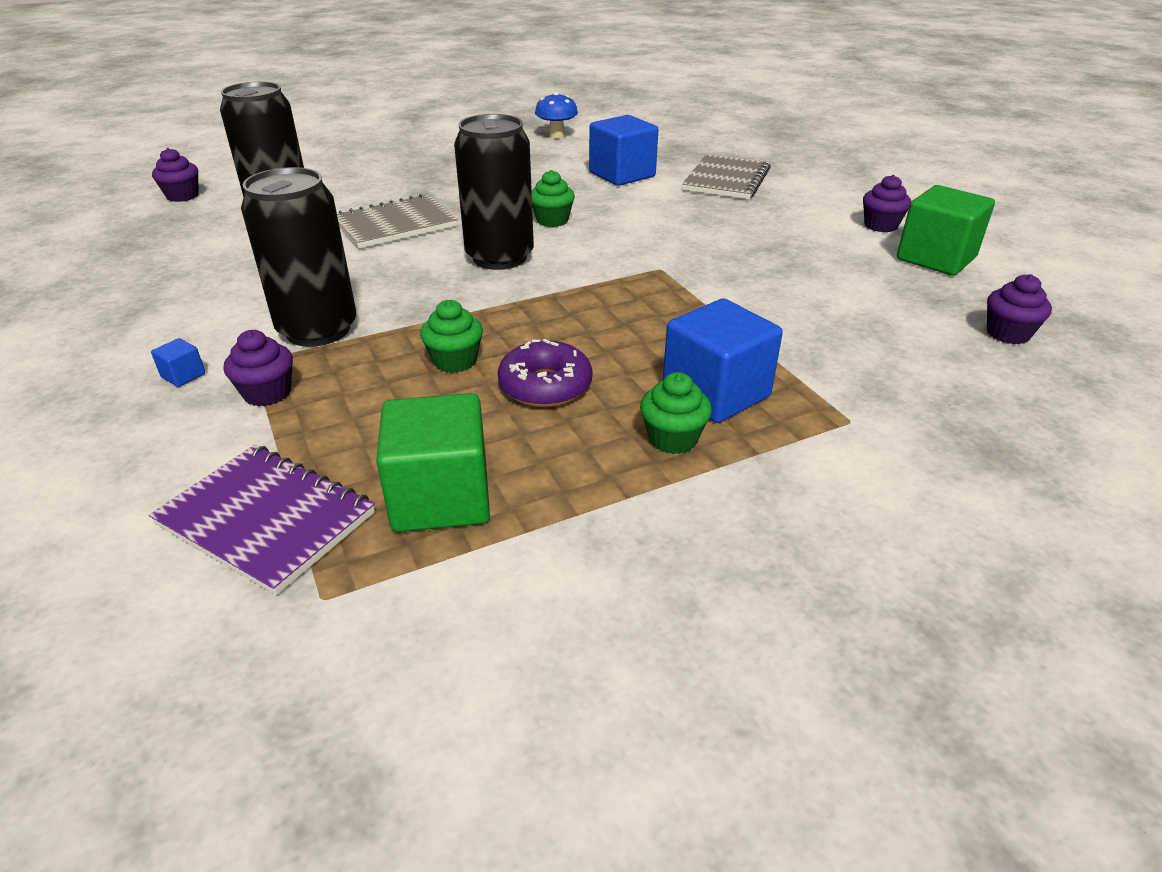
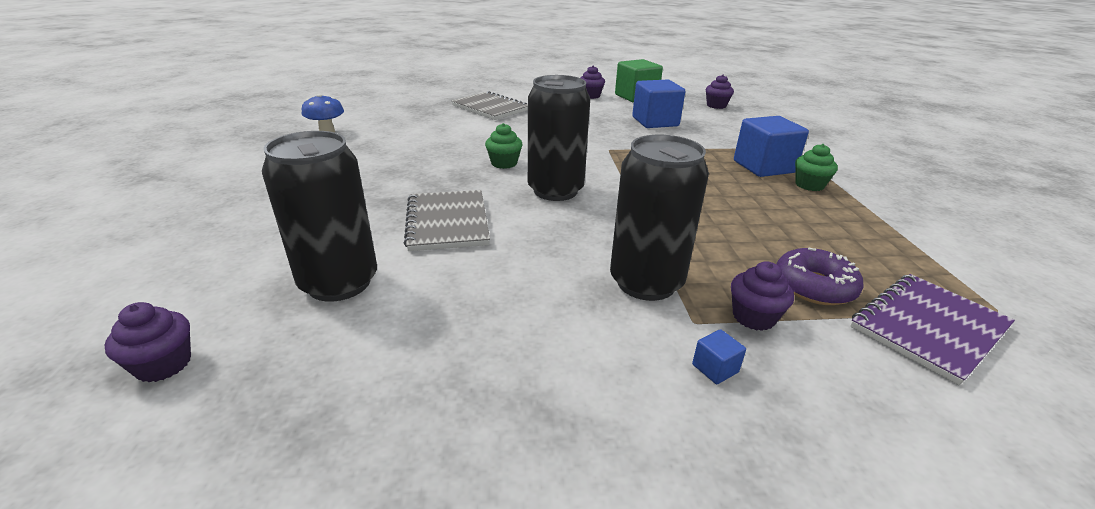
camera: 70 degrees left, 5 degrees down
(441, 497) = (882, 257): green cube -> none
(455, 361) = (714, 230): green cupcake -> none
(545, 386) = (752, 206): purple donut -> purple donut (814, 286)
(622, 174) = (444, 129): blue cube -> blue cube (655, 122)

